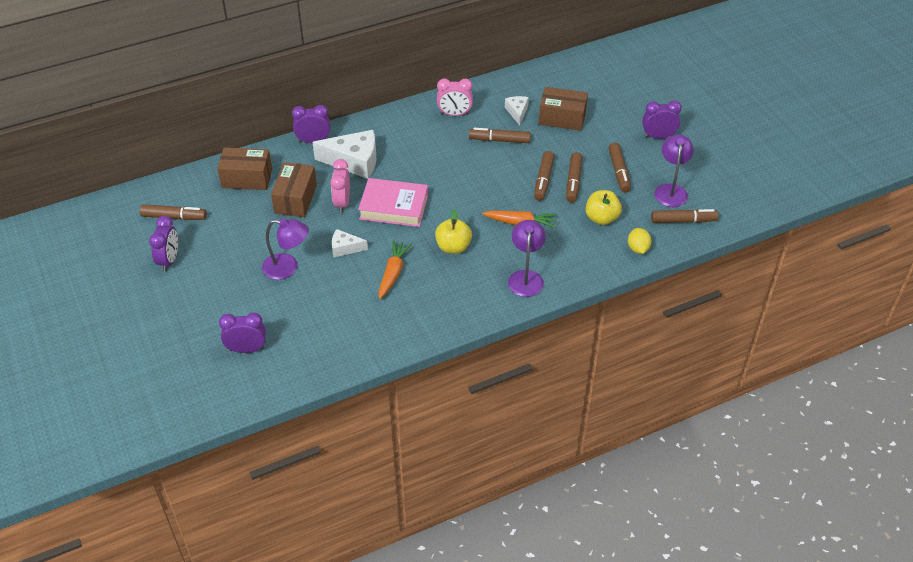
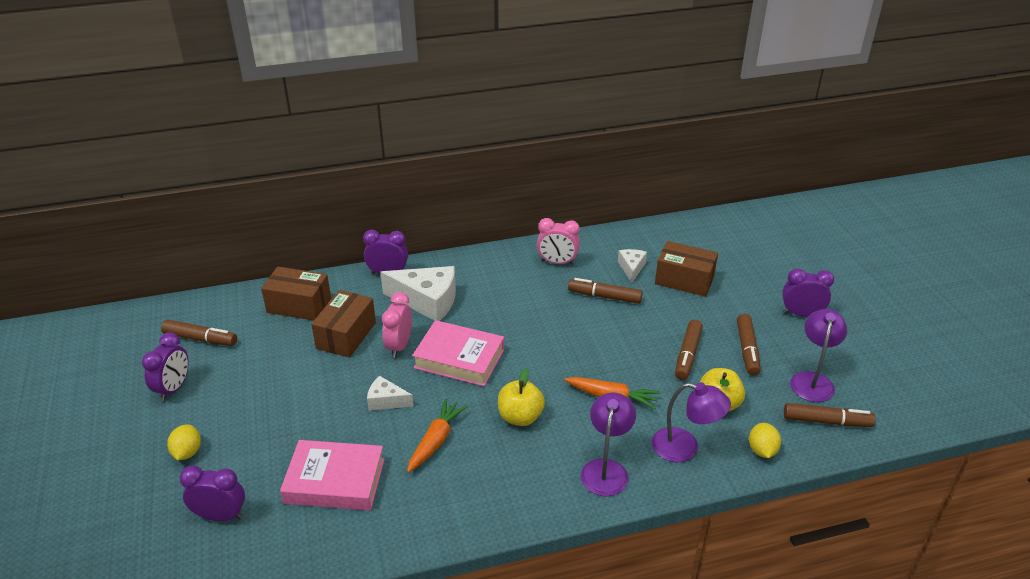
camera: 10 degrees right, 10 degrees down
(202, 307) = (187, 452): none -> yellow lemon
(287, 268) = (309, 416): purple lamp -> purple lamp (685, 448)
(325, 313) = (335, 481): none -> pink book
(543, 180) = (650, 348): brown marker -> none

